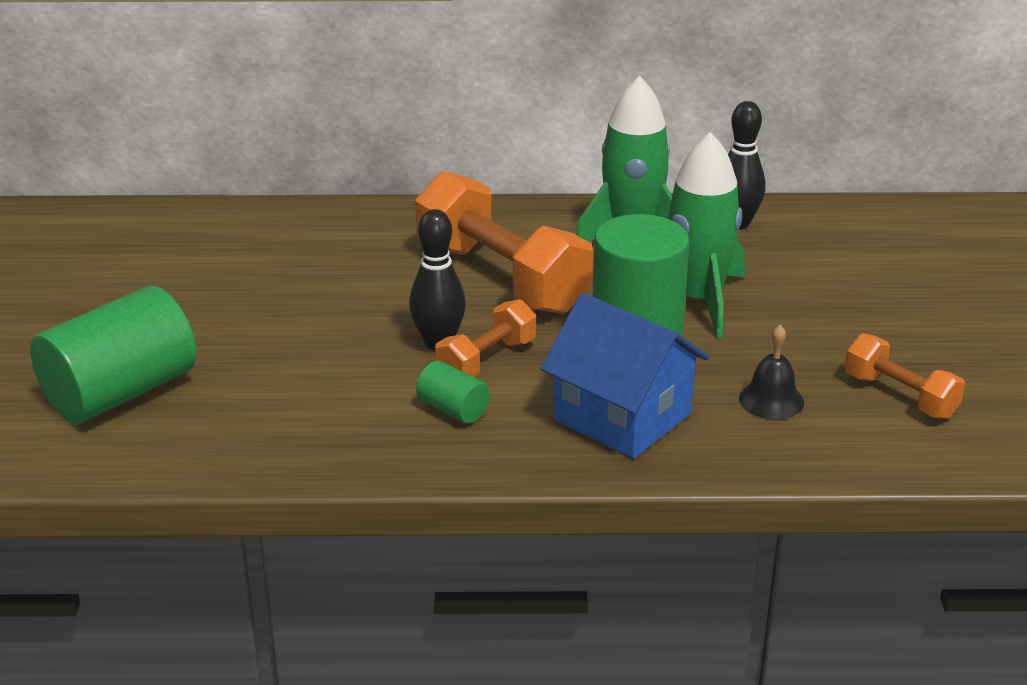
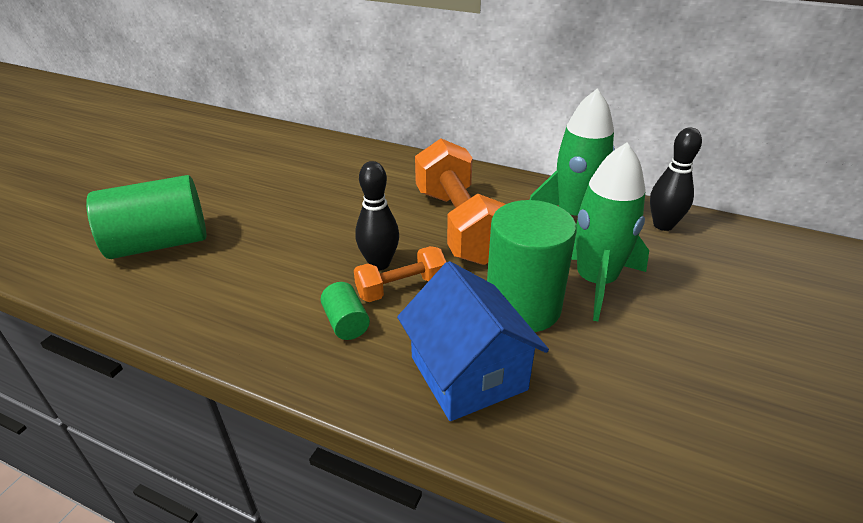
camera: 25 degrees right, 5 degrees up
(771, 400) = (609, 400): black bell -> none
(900, 396) = (741, 438): orange dumbbell -> none

